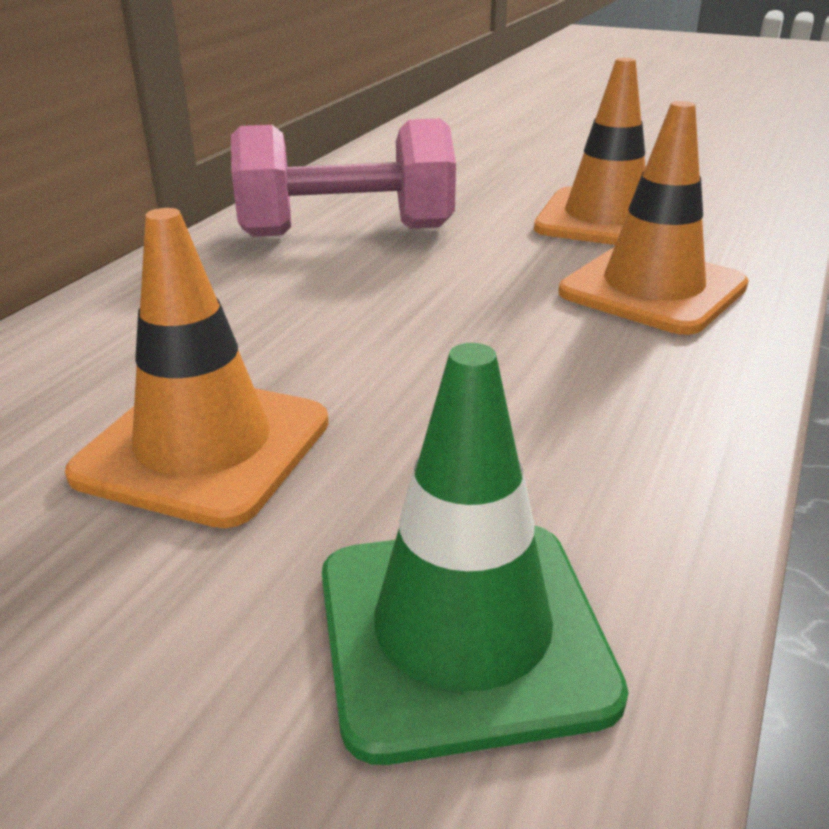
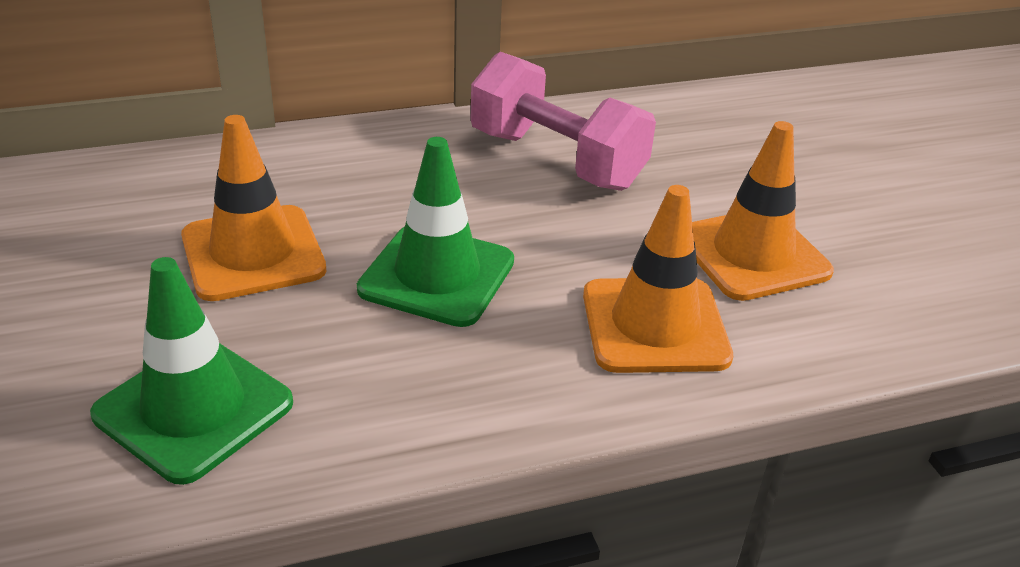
camera: 45 degrees right, 5 degrees up
(431, 353) = (437, 275): none -> green traffic cone

